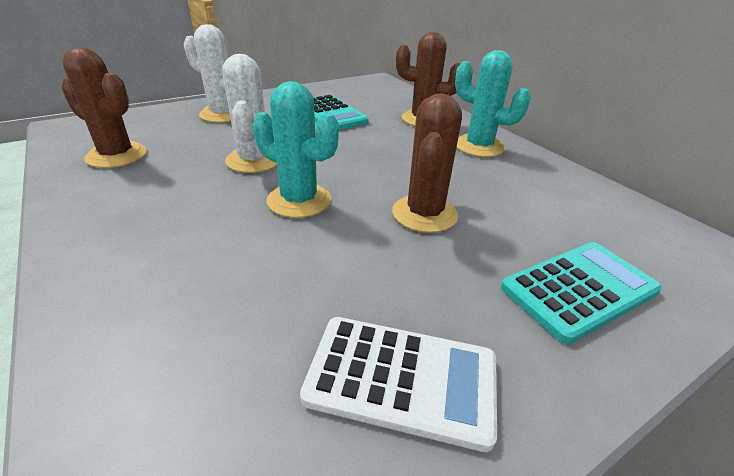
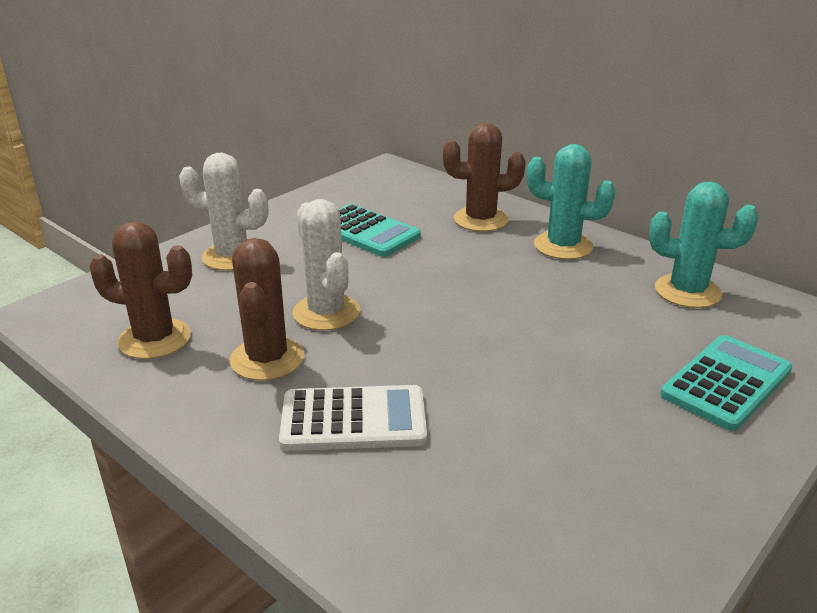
camera: 15 degrees left, 5 degrees down
(299, 200) = (416, 351): turquoise cactus -> turquoise cactus (687, 291)
(401, 379) = (621, 489): white calculator -> white calculator (353, 420)
(424, 214) = (553, 339): brown cactus -> brown cactus (267, 359)

